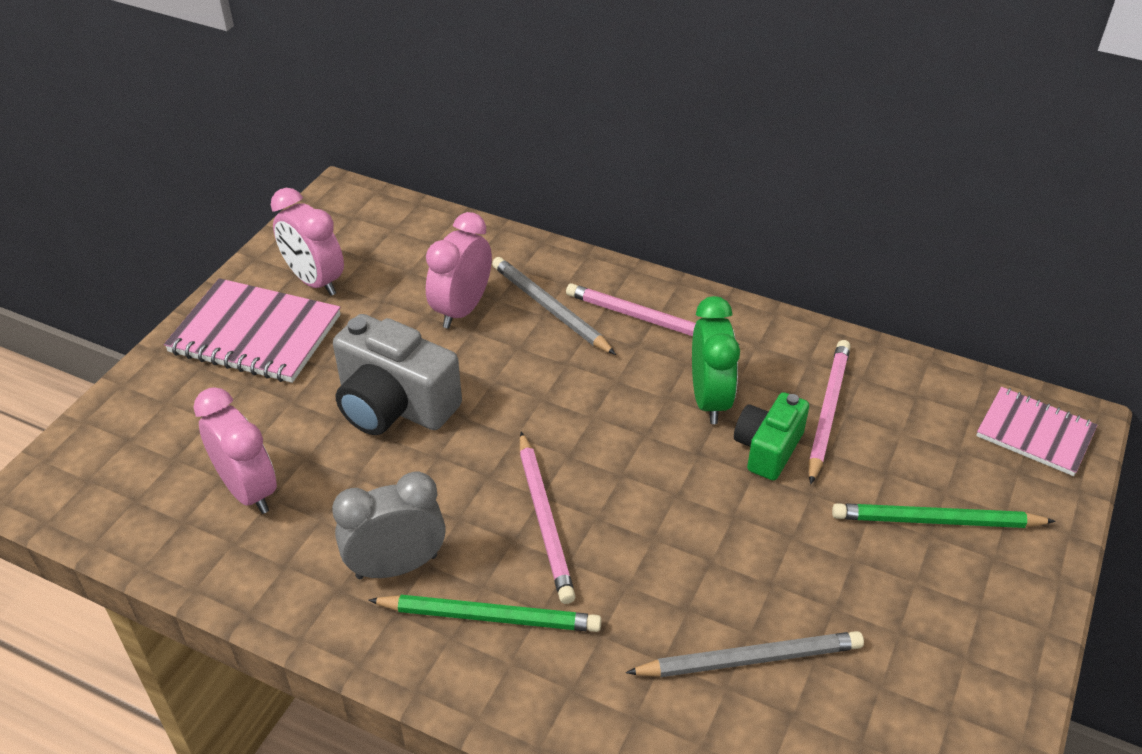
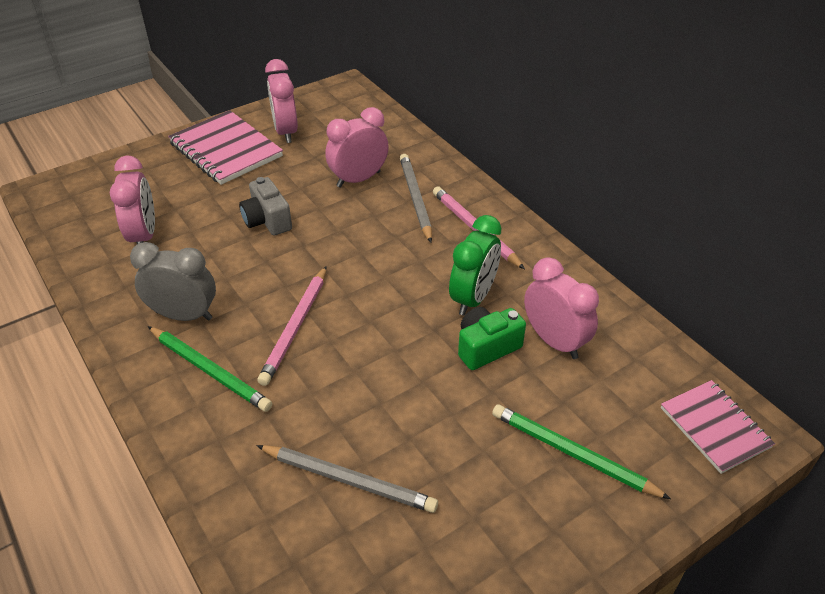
camera: 30 degrees right, 0 degrees up
(394, 405) = (267, 220): grey camera -> grey camera, size x0.62
(828, 411) = (554, 341): pink pencil -> pink clock

